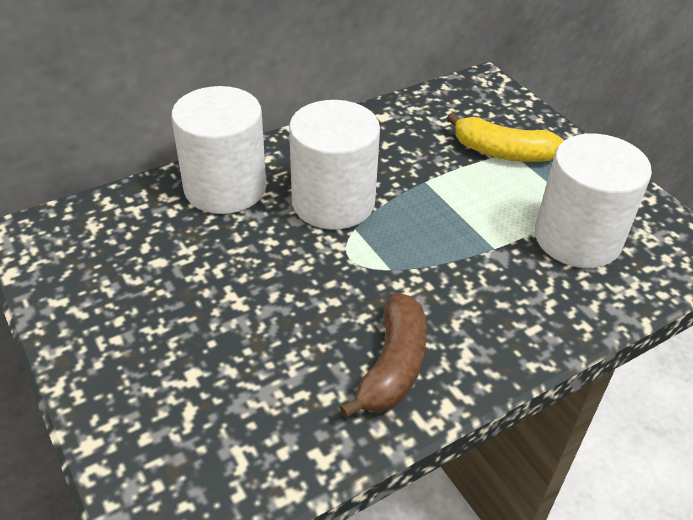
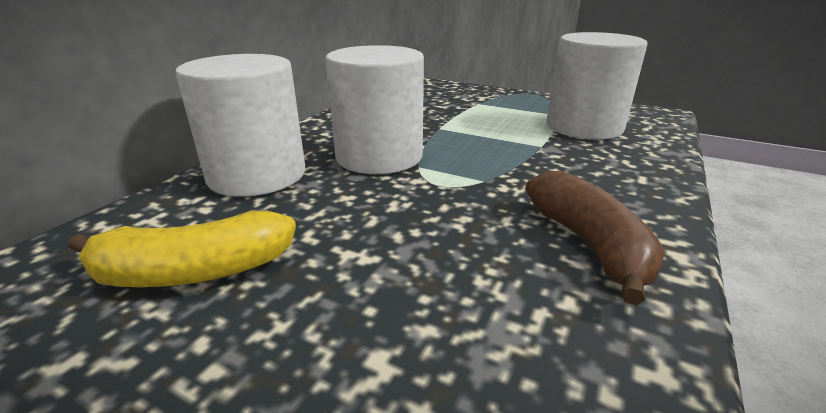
camera: 30 degrees left, 15 degrees down
(502, 152) = (472, 104): yellow banana -> yellow banana (194, 272)

